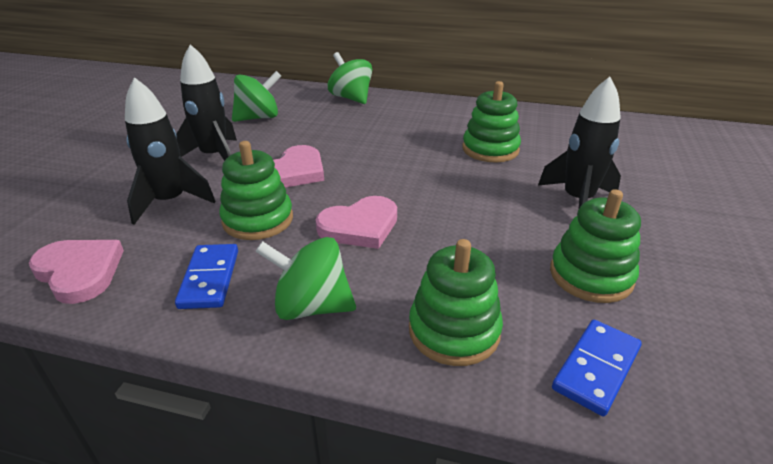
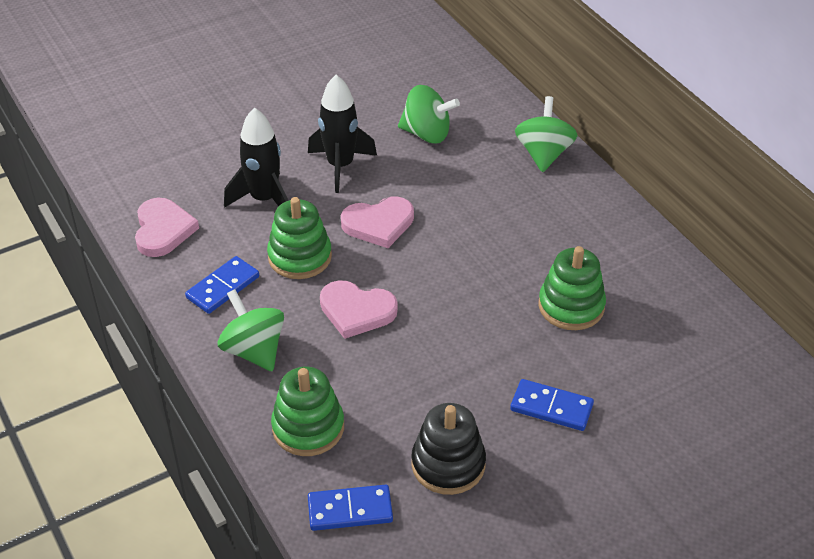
camera: 45 degrees right, 10 degrees up
(577, 200) = (551, 407): black rocket -> blue domino
(591, 276) = (448, 464): green stacking toy -> black stacking toy

